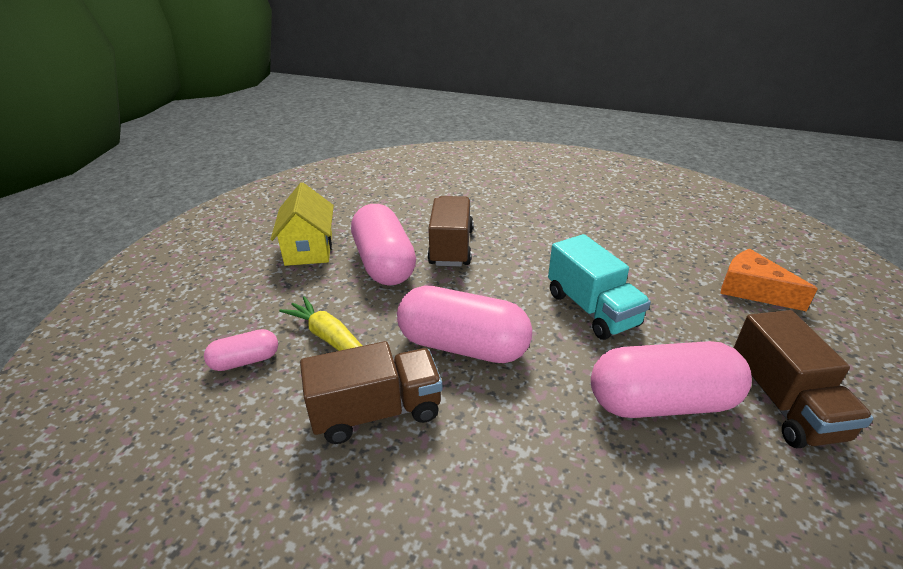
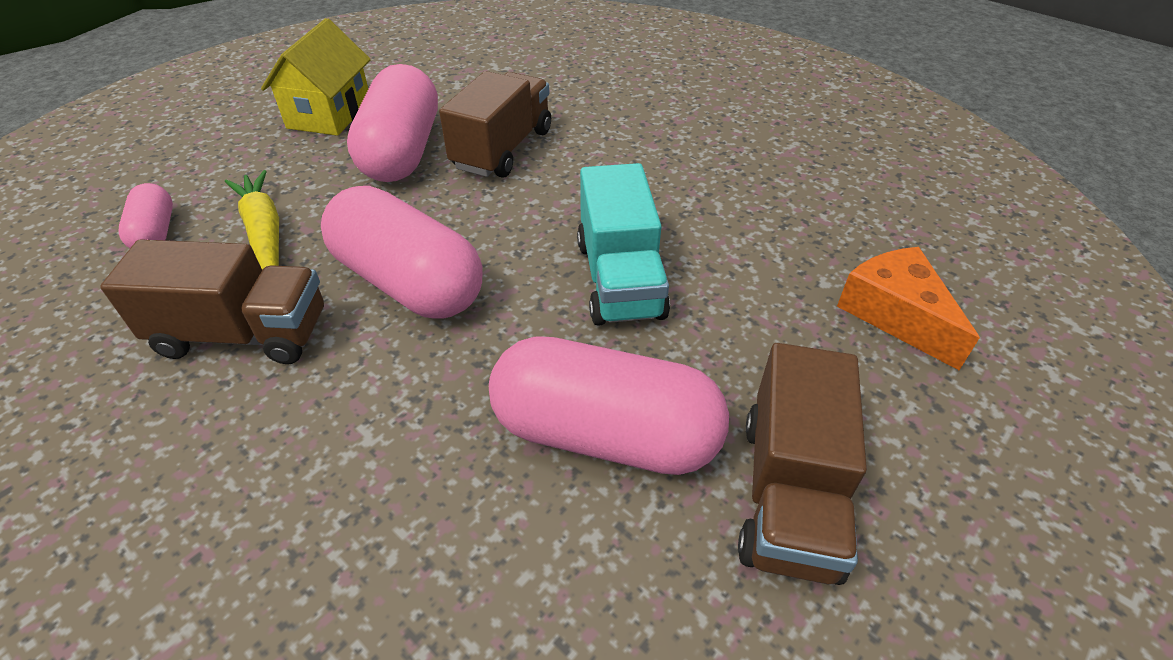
camera: 20 degrees right, 10 degrees up
(245, 361) = (156, 232): pink capsule -> pink capsule turned 75 degrees clockwise

